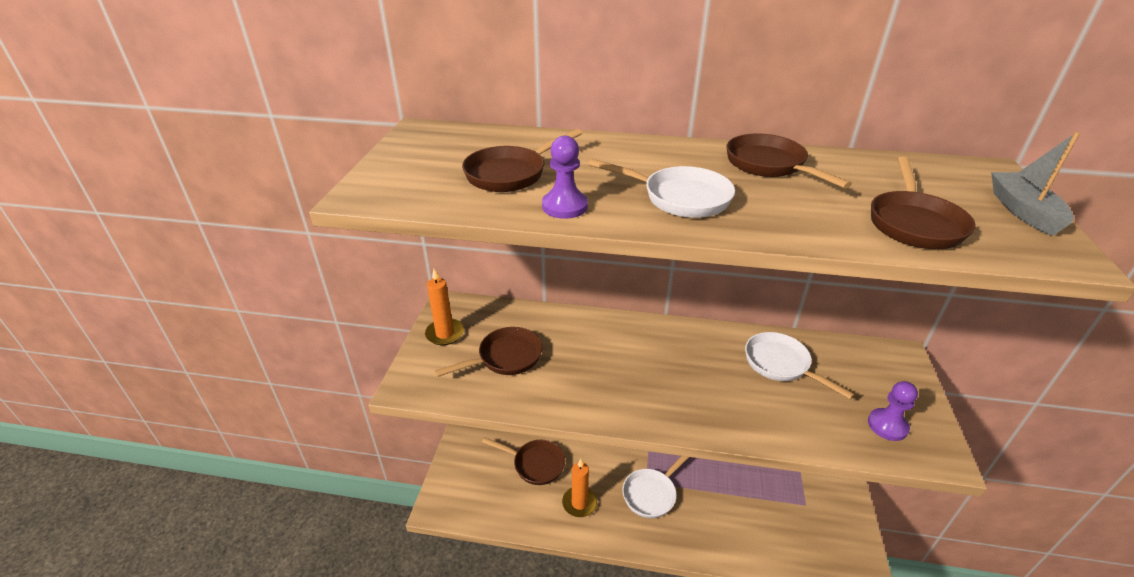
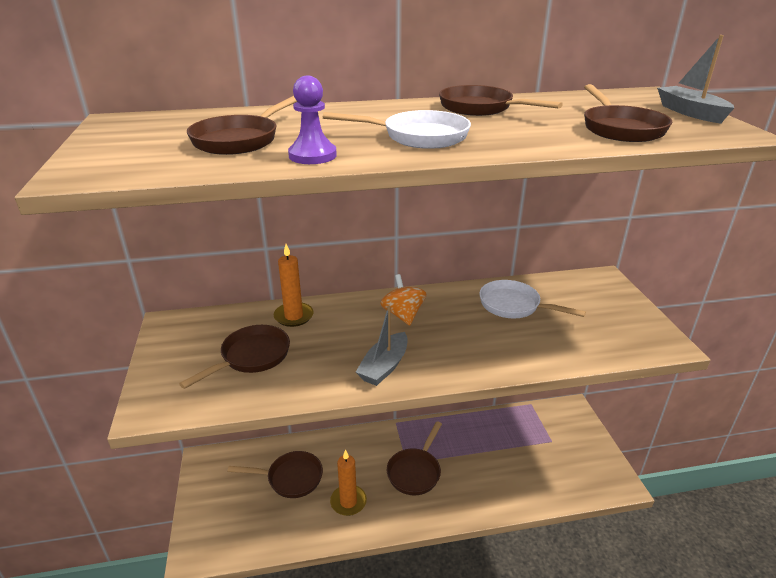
camera: 20 degrees left, 5 degrees down
(445, 334) = (174, 350): orange candle -> orange candle (294, 316)
(621, 399) = (384, 367): none -> grey boat
(652, 493) = (415, 472): white pan -> brown pan
(660, 347) = (403, 315): none -> orange spinning top
(887, 425) = (618, 332): purple pawn -> none

